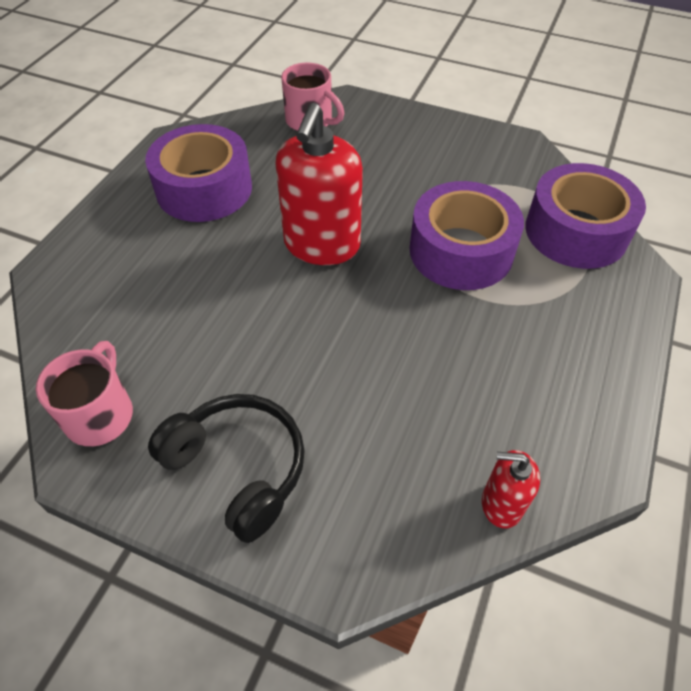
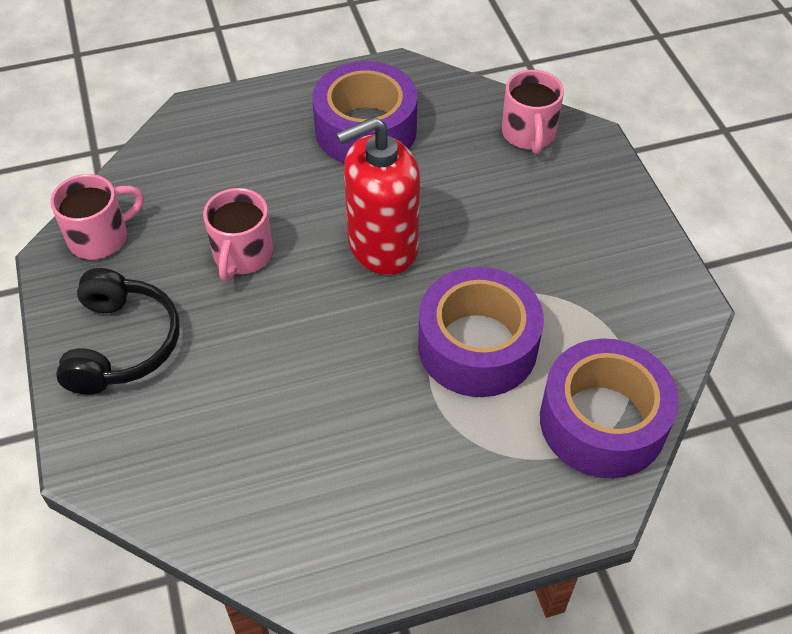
camera: 50 degrees right, 0 degrees up
(237, 328) = (242, 255): none -> pink mug
(501, 504) = (225, 530): red soap dispenser -> none

